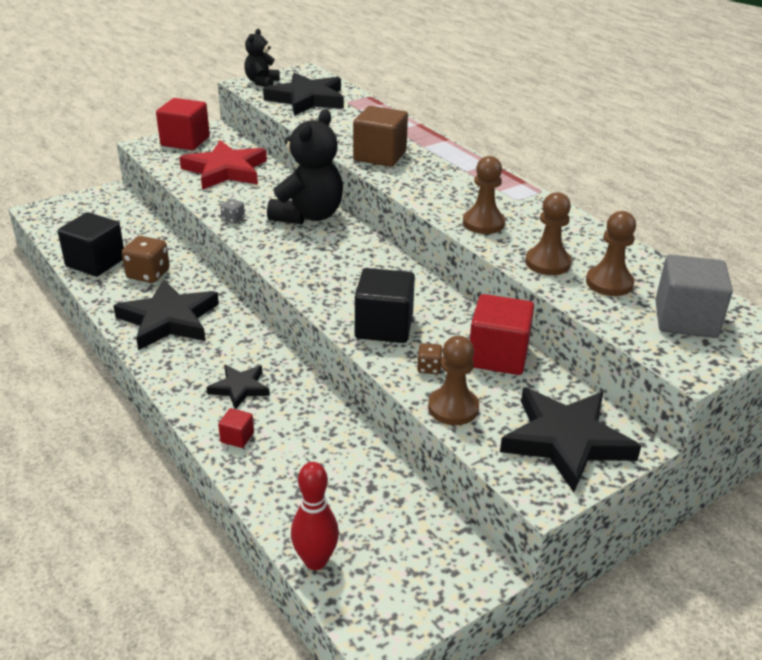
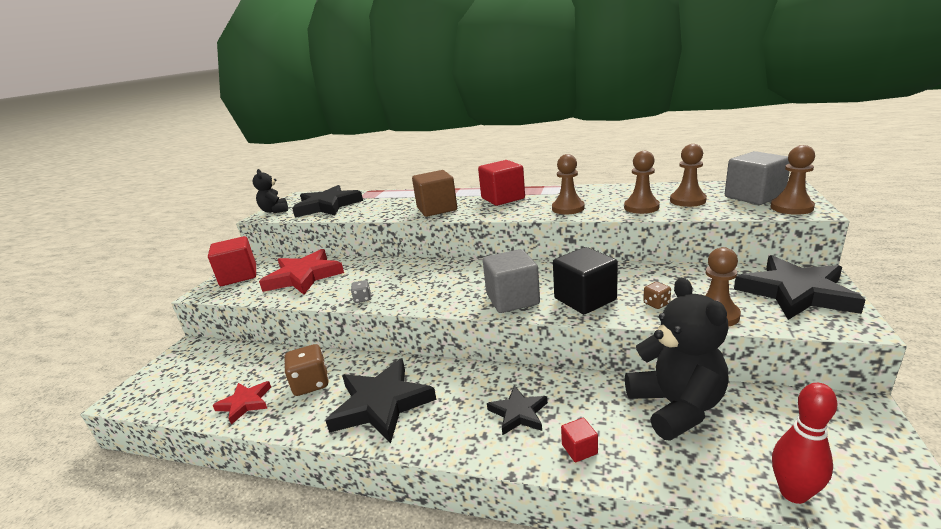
camera: 35 degrees left, 10 degrees down
(95, 262) = (245, 403): black cube -> red star
(308, 216) = (414, 271): black teddy bear -> black teddy bear (676, 407)
(332, 290) = (512, 299): none -> grey cube
(498, 356) = (672, 276): red cube -> red cube (503, 198)
(682, 353) = (791, 208): none -> brown pawn

